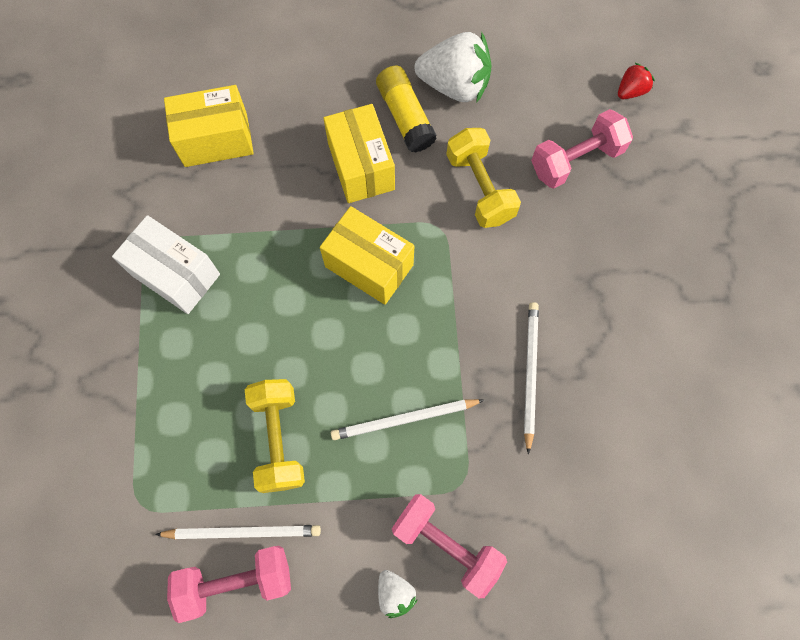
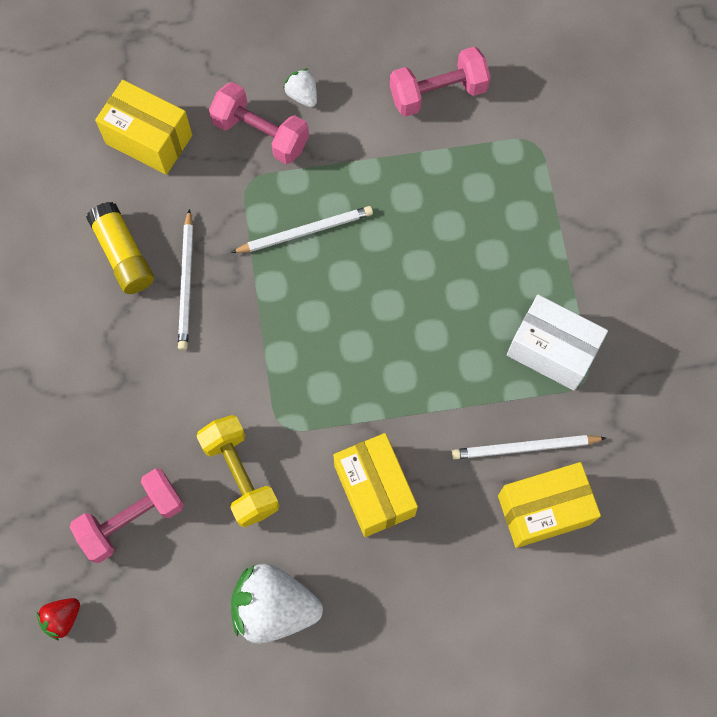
camera: 175 degrees right, 0 degrees up
(242, 532) = (439, 129): white pencil -> white pencil (525, 448)
(278, 439) = (420, 205): yellow dumbbell -> none
(369, 265) = (354, 377): yellow box -> yellow box (149, 139)
(405, 117) = (330, 559): yellow glue stick -> yellow glue stick (123, 255)

